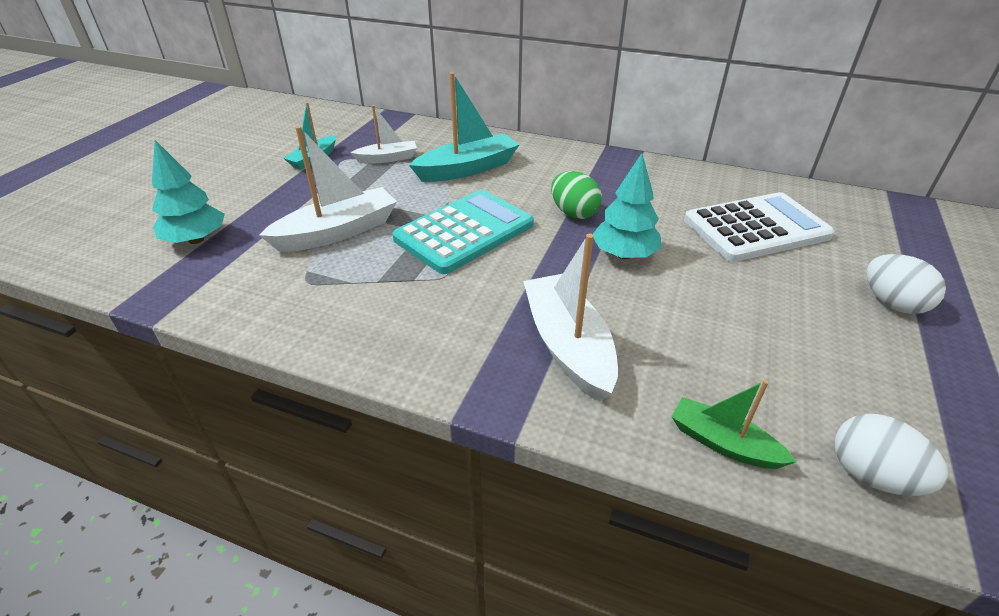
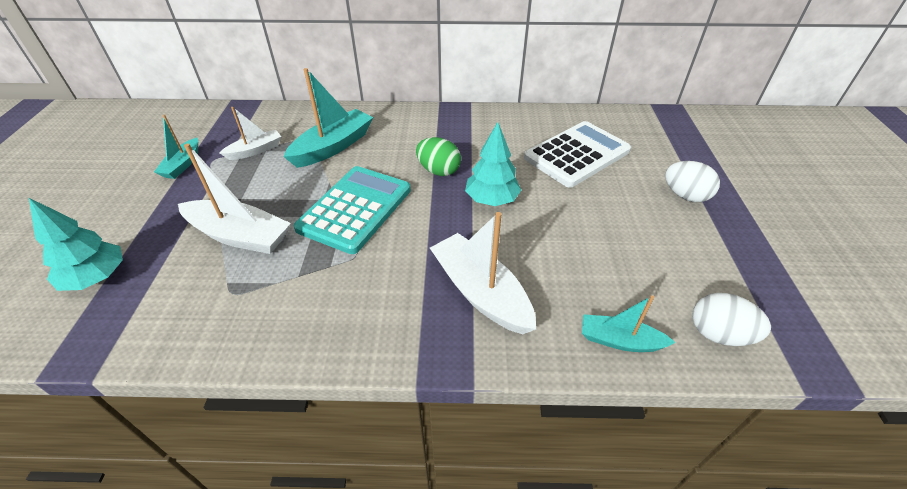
camera: 20 degrees left, 5 degrees up
(337, 232) = (239, 236): white boat -> white boat turned 75 degrees clockwise
(723, 443) = (619, 340): green boat -> turquoise boat

